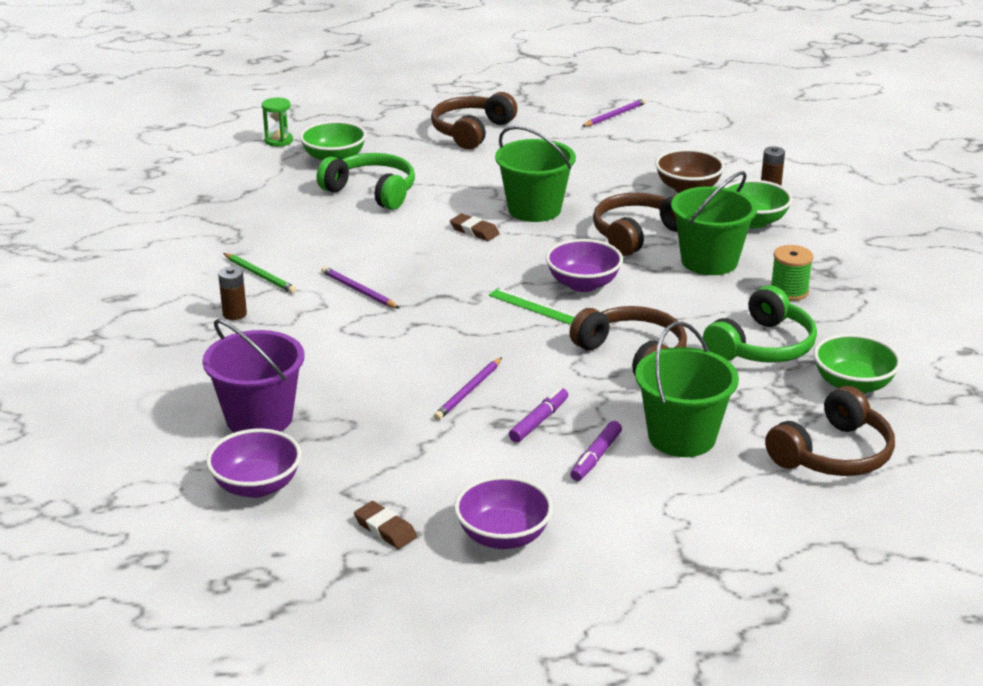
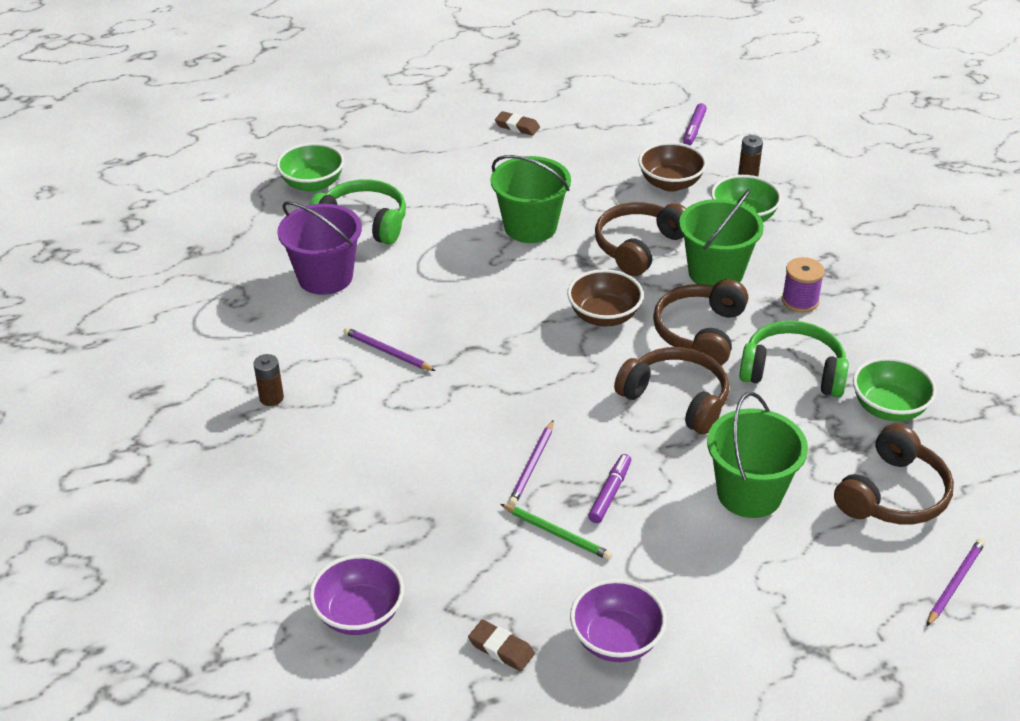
camera: 10 degrees left, 10 degrees up
(259, 418) = (336, 528): purple bucket -> purple bucket (325, 277)
(260, 275) = (282, 345): green pencil -> green pencil (557, 534)
(278, 141) = (249, 166): green hourglass -> none
(472, 131) = (440, 133): brown headphones -> brown headphones (700, 333)
(474, 231) = (479, 261): brown eraser -> brown eraser (517, 126)
(533, 306) = (564, 350): green ruler -> none
(583, 284) = (604, 316): purple bowl -> brown bowl
(595, 457) = (676, 530): purple marker -> purple marker (694, 129)
(615, 115) = (574, 97): purple pencil -> purple pencil (955, 583)
(761, 346) = (793, 372): green headphones -> green headphones turned 105 degrees counterclockwise
(789, 291) = (800, 301): green spool -> purple spool

